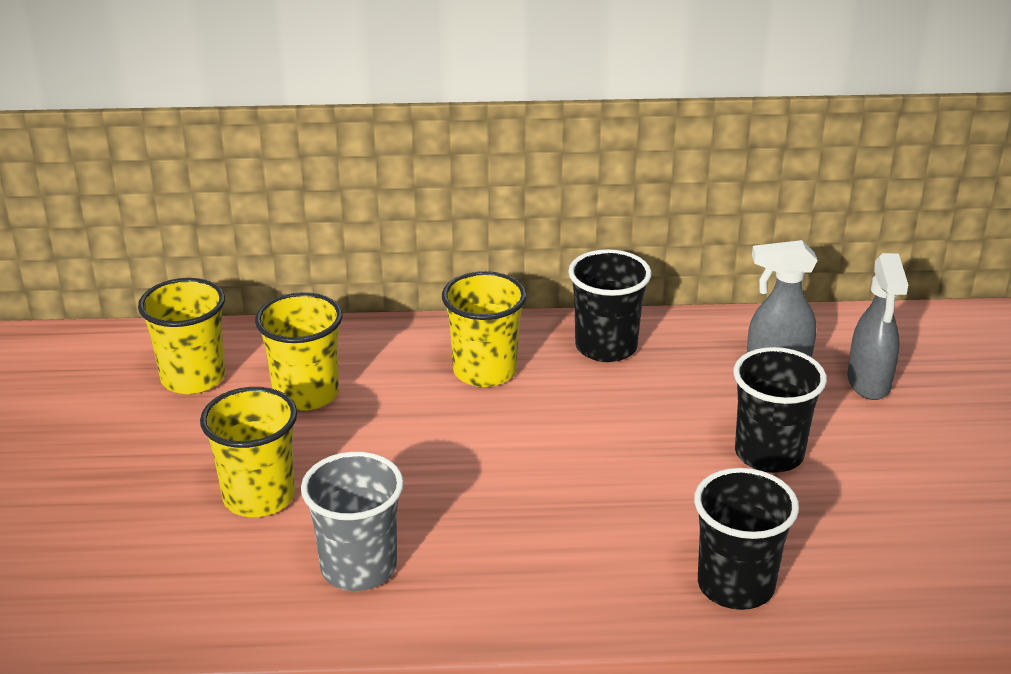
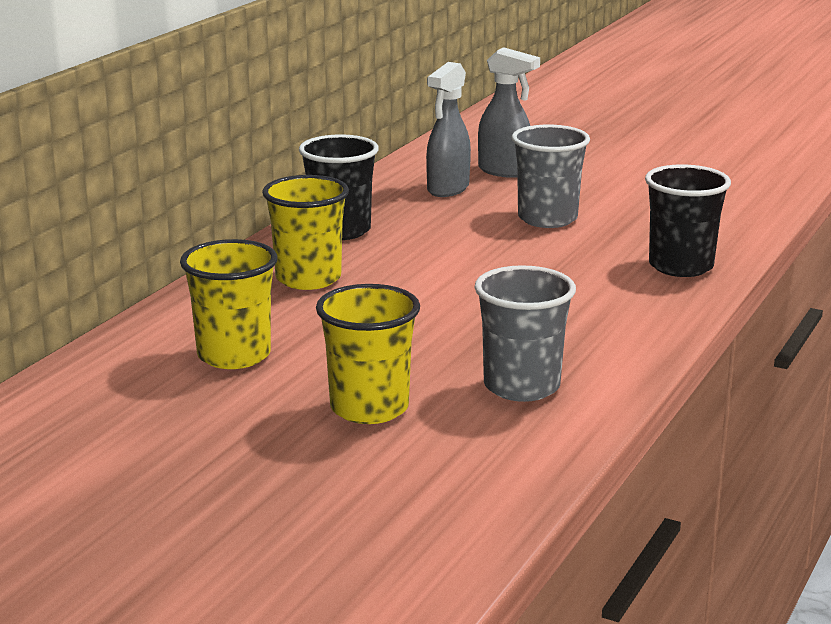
camera: 60 degrees left, 10 degrees down
(193, 378) = (123, 402): yellow cup -> none
(769, 454) = (547, 219): black cup -> grey cup

